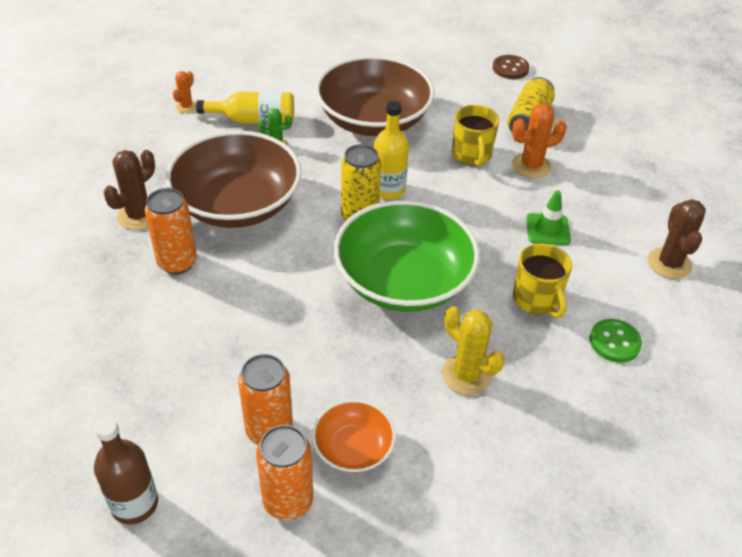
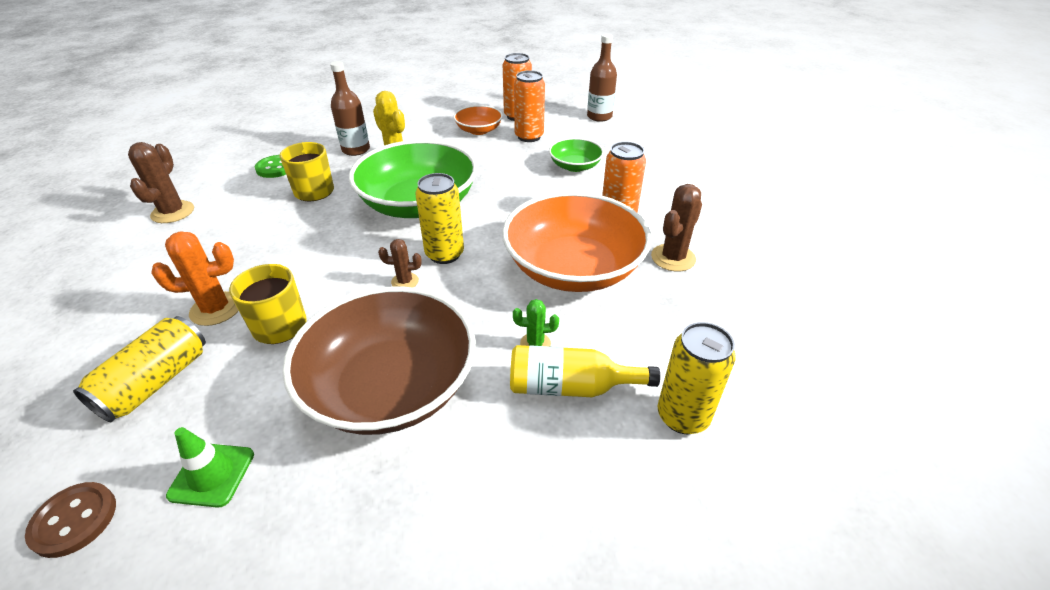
camera: 175 degrees left, 5 degrees down
(186, 107) = (682, 416): orange cactus -> yellow can
(208, 355) = (575, 166): none -> green bowl
(237, 204) = (573, 268): brown bowl -> orange bowl
(388, 190) = (405, 281): yellow bottle -> brown cactus
(529, 386) = (356, 150): none -> brown bottle
(548, 229) = (258, 240): green traffic cone -> green traffic cone (212, 475)

